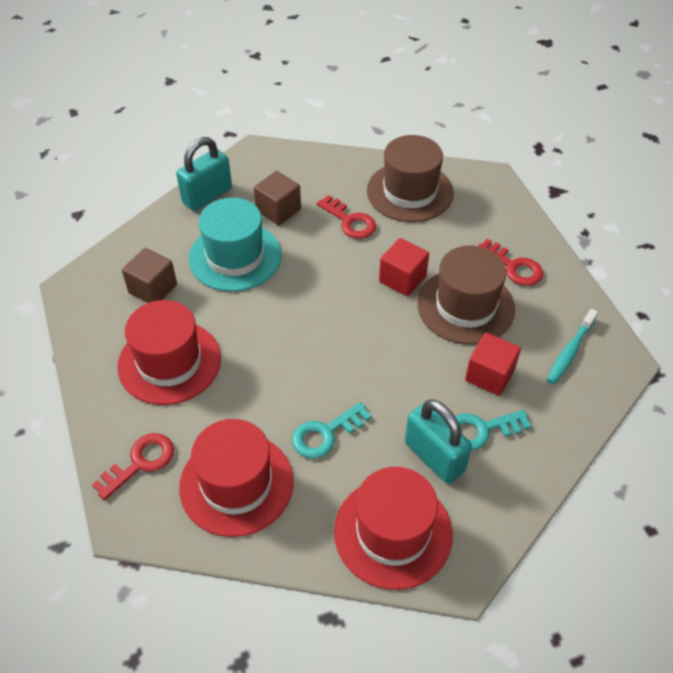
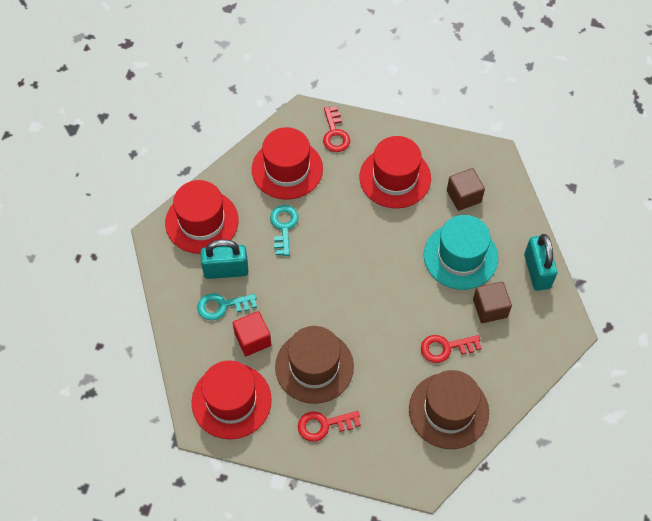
camera: 125 degrees right, 10 degrees up
(402, 279) = (366, 344): red cube -> none
(481, 430) = (222, 306): turquoise key -> turquoise key turned 120 degrees counterclockwise
(570, 351) = (231, 401): turquoise toothbrush -> red hat

